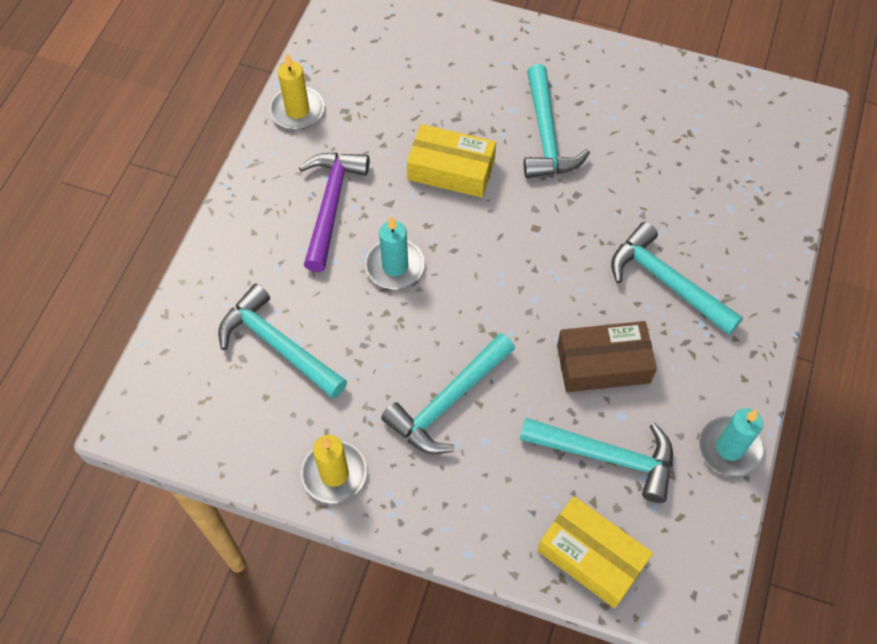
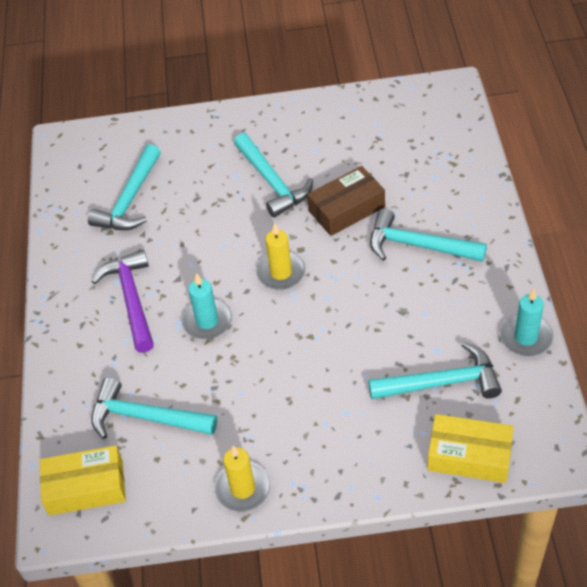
camera: 20 degrees left, 10 degrees down
(297, 110) = (66, 243): yellow candle -> yellow candle (281, 272)
(448, 402) = (302, 398): turquoise hammer -> turquoise hammer (130, 200)
(451, 170) = (213, 235): yellow box -> yellow box (86, 487)
(603, 363) = (403, 320): brown box -> brown box (346, 209)

